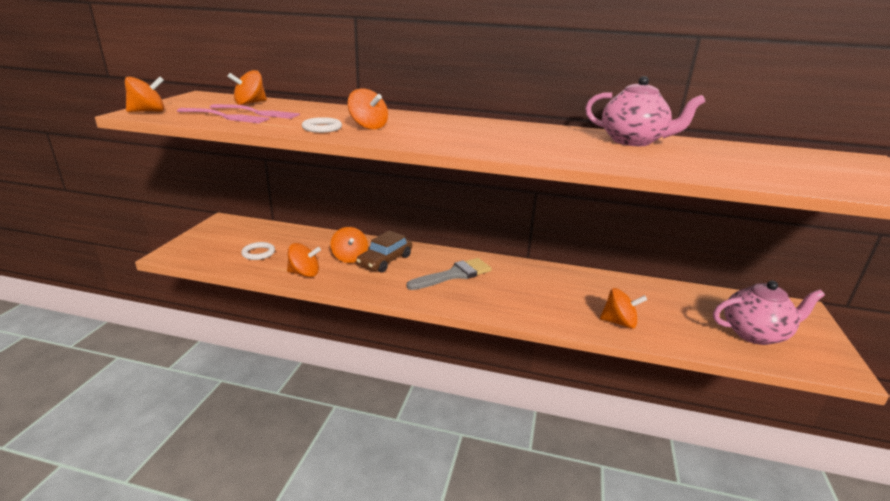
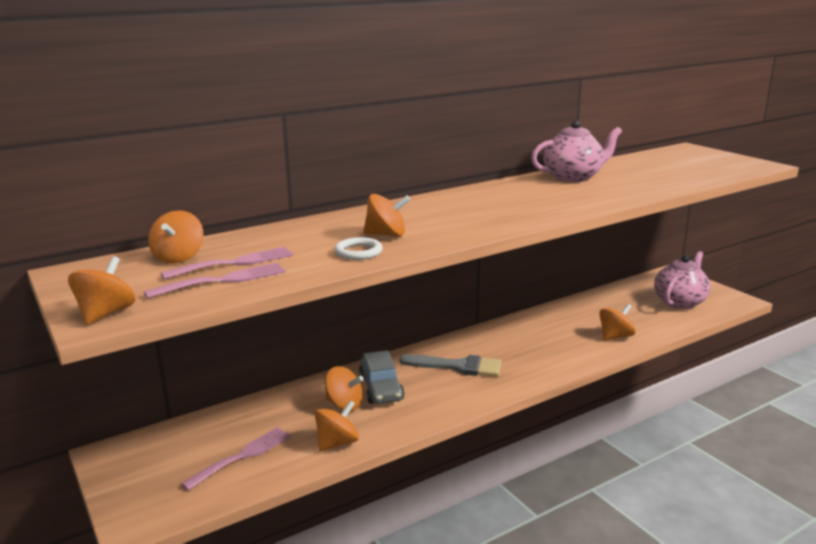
camera: 45 degrees left, 5 degrees down
(258, 253) = (242, 456): white ring -> pink fork
(385, 260) = (381, 388): brown car -> grey car
(454, 275) = (458, 366): grey brush -> grey brush turned 90 degrees clockwise

